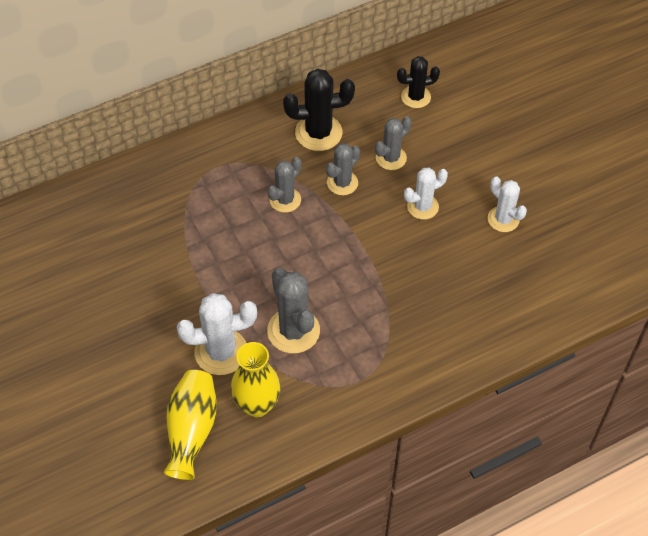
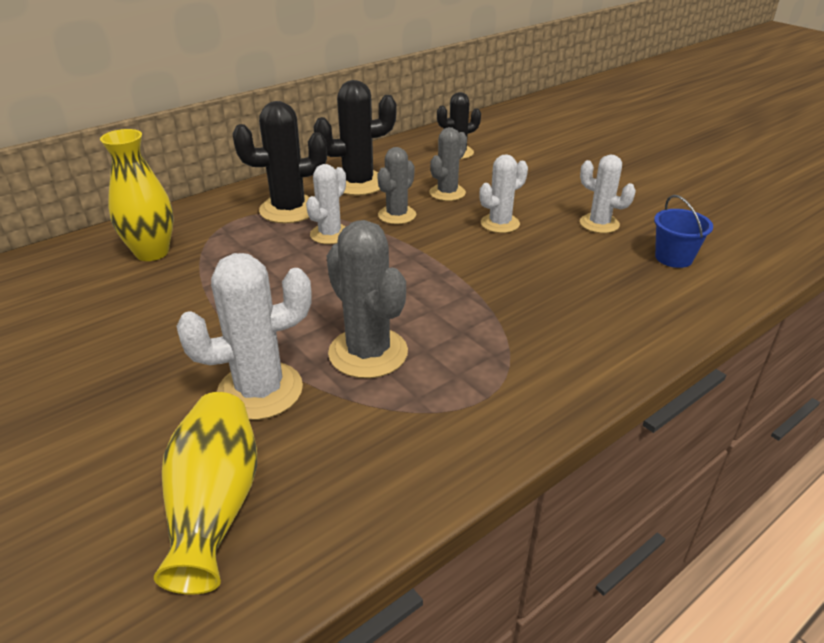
camera: 10 degrees left, 20 degrees down
(256, 162) = (289, 209): none -> black cactus
(257, 405) = (328, 452): yellow vase -> yellow vase (152, 252)
(285, 200) = (330, 234): grey cactus -> white cactus
(544, 270) = (673, 258): none -> blue bucket

